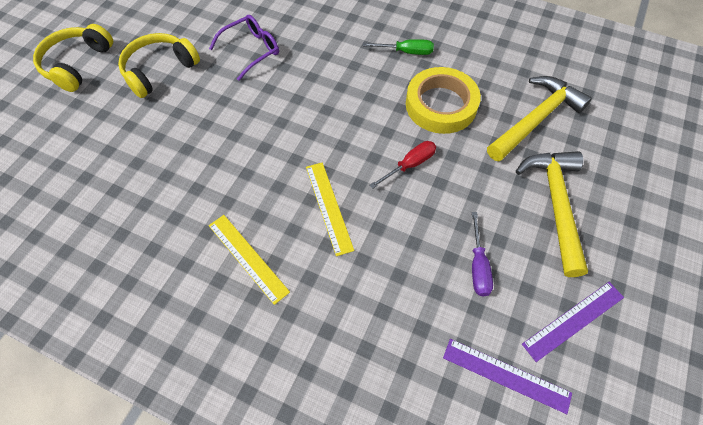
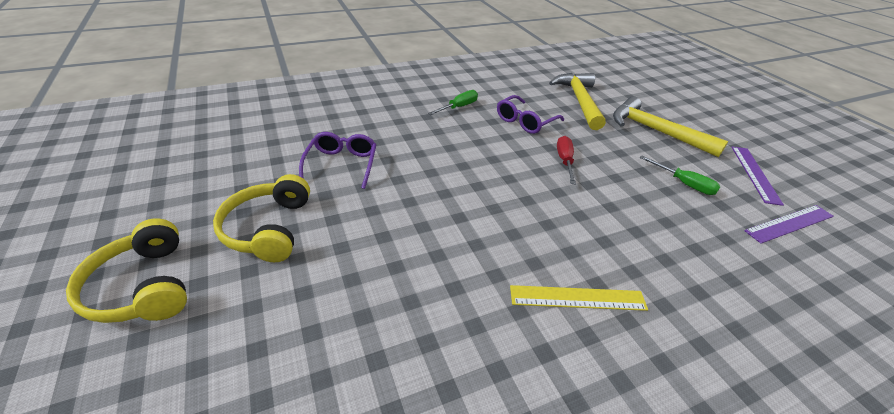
camera: 50 degrees left, 20 degrees down
(329, 207) = (566, 218): yellow ruler -> none
(441, 105) = (525, 121): yellow tape -> purple glasses
(478, 266) = (684, 184): purple screwdriver -> green screwdriver

